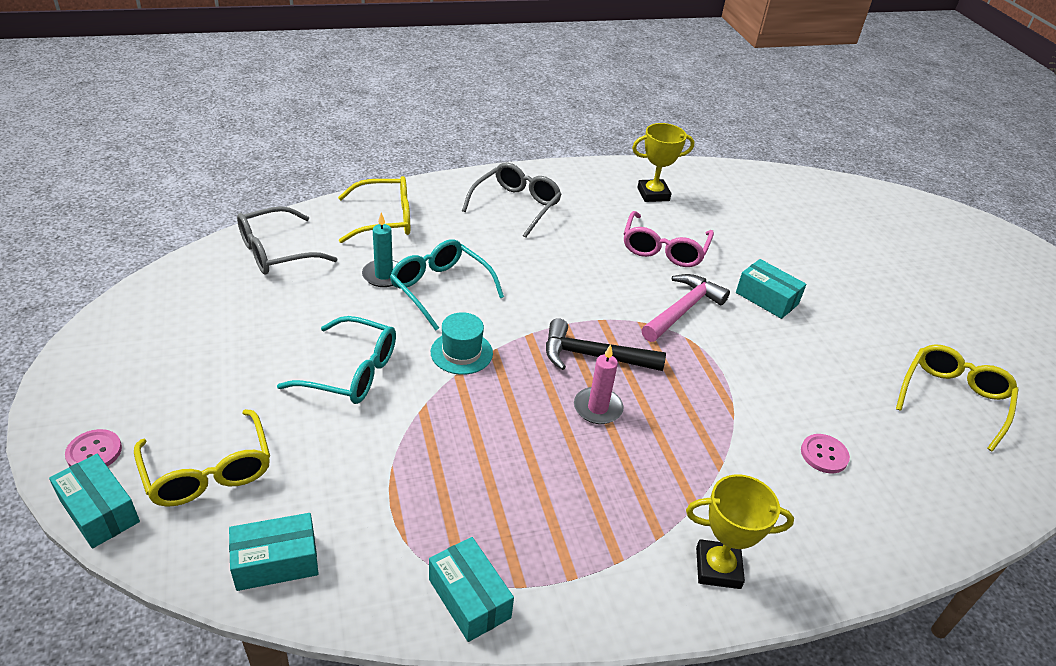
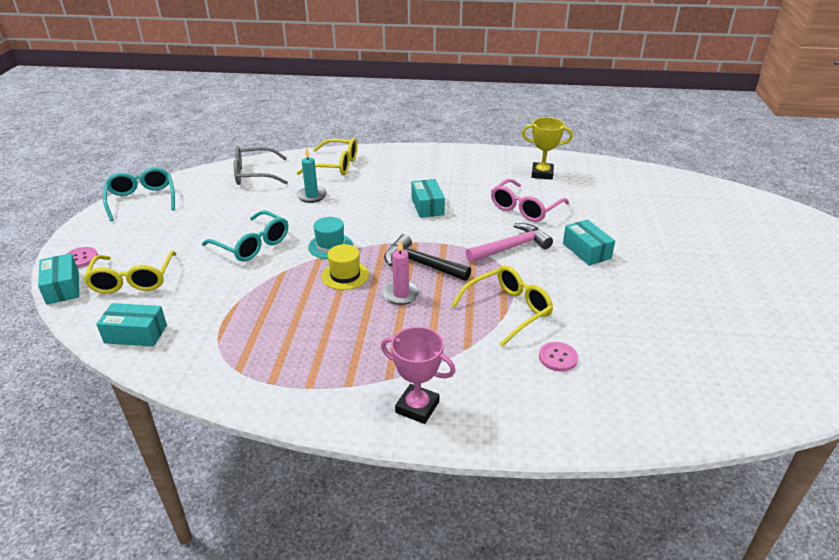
camera: 25 degrees right, 5 degrees down
(440, 288) = (343, 208): turquoise glasses -> turquoise glasses (142, 199)
(469, 598) = (233, 381): turquoise box -> turquoise box (427, 206)
(510, 395) = (345, 275): none -> yellow hat
(516, 205) = (432, 168): grey glasses -> none
(718, 568) = (417, 407): yellow trophy -> pink trophy
(953, 399) = (706, 344): yellow glasses -> yellow glasses (508, 310)

